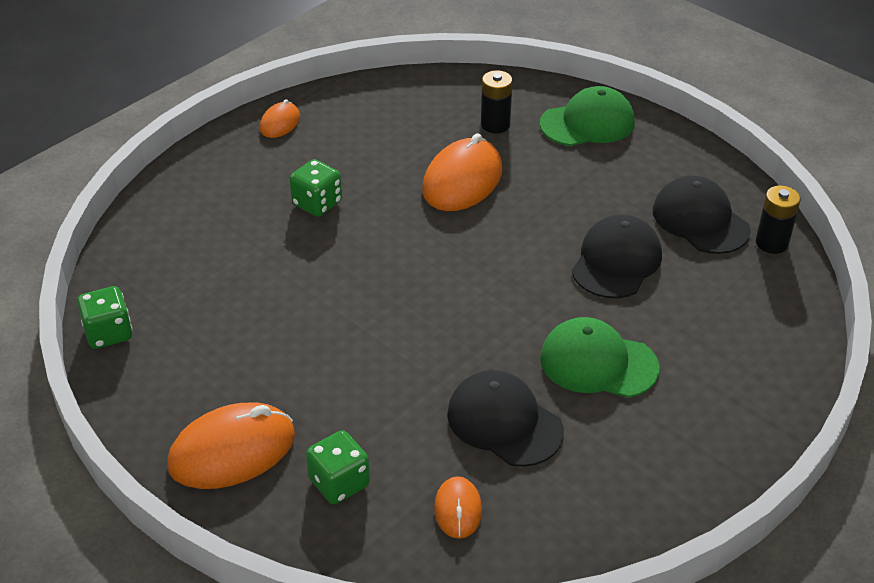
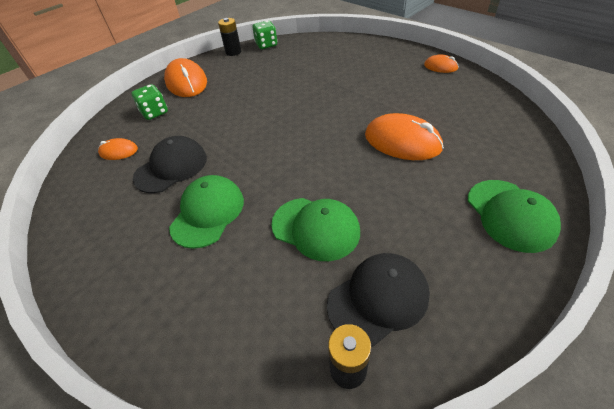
camera: 95 degrees right, 5 degrees up
(317, 203) = (365, 86): green dice -> none
(495, 124) = (480, 156): black battery -> black battery (233, 52)
(616, 261) = (315, 228): black cap -> green cap

